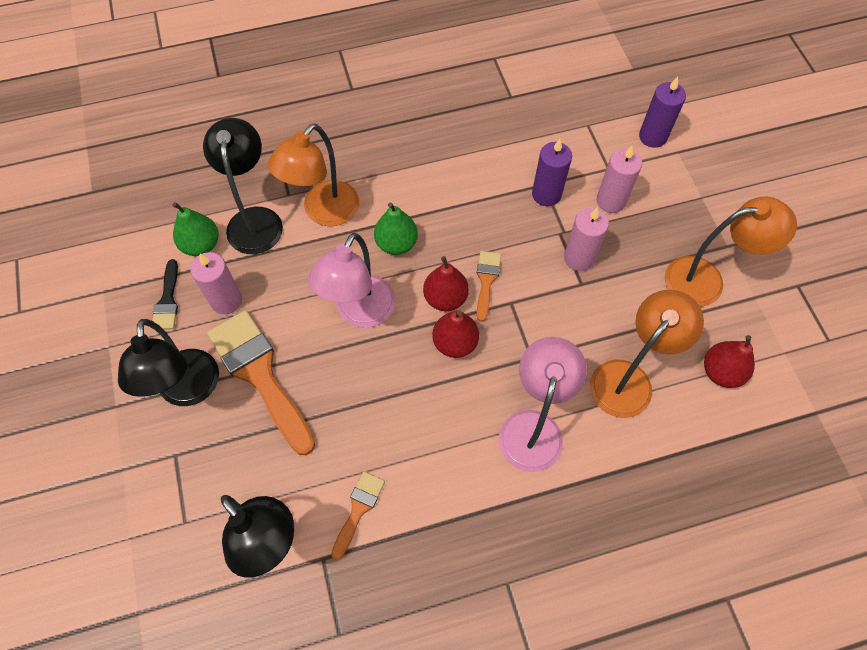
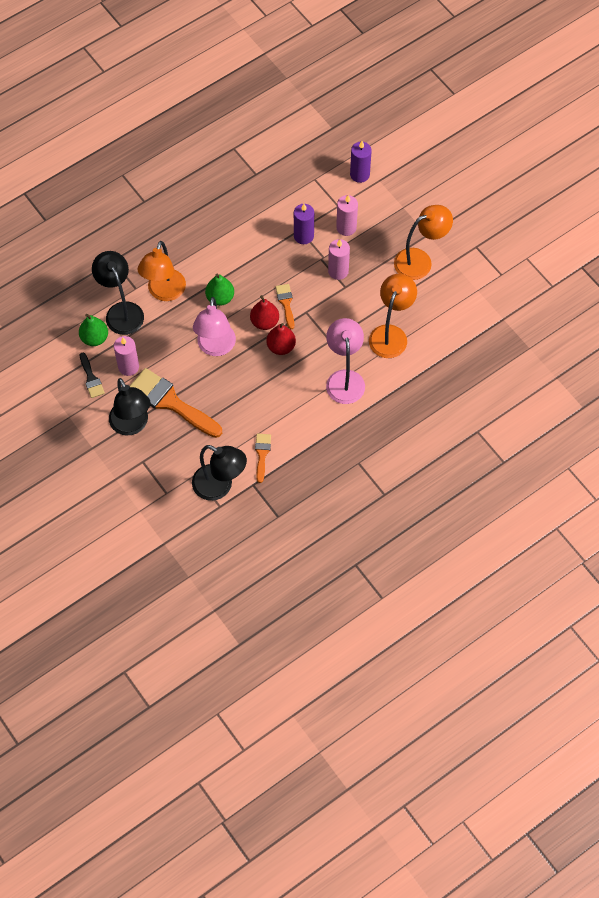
camera: 20 degrees left, 0 degrees up
(721, 372) = (443, 313): red pear -> none

